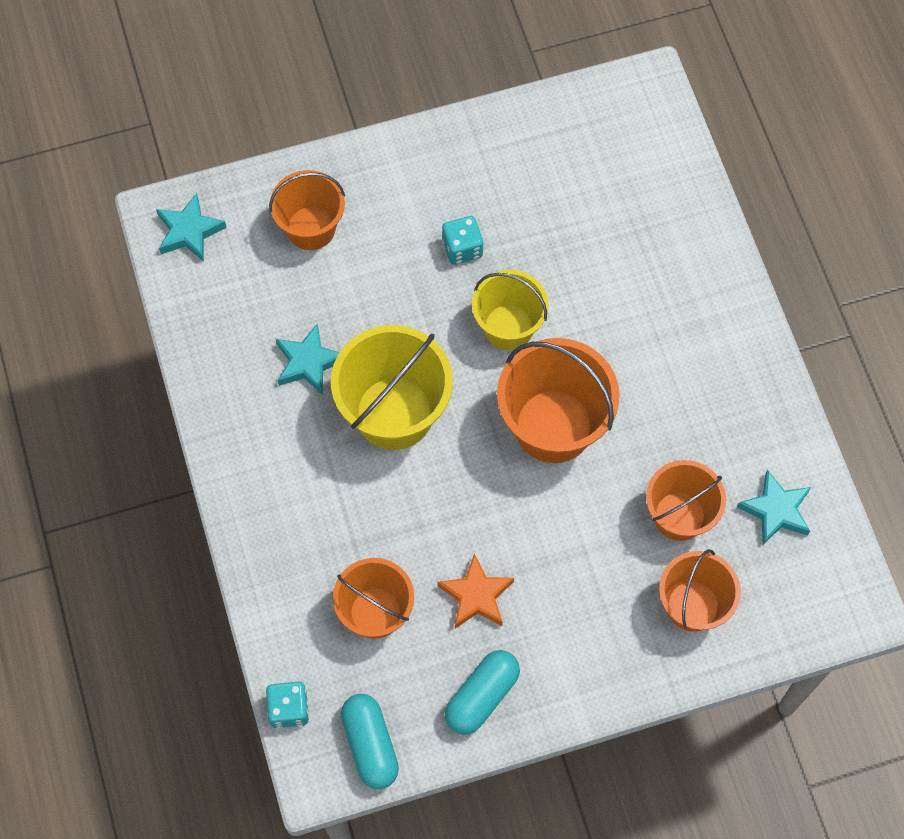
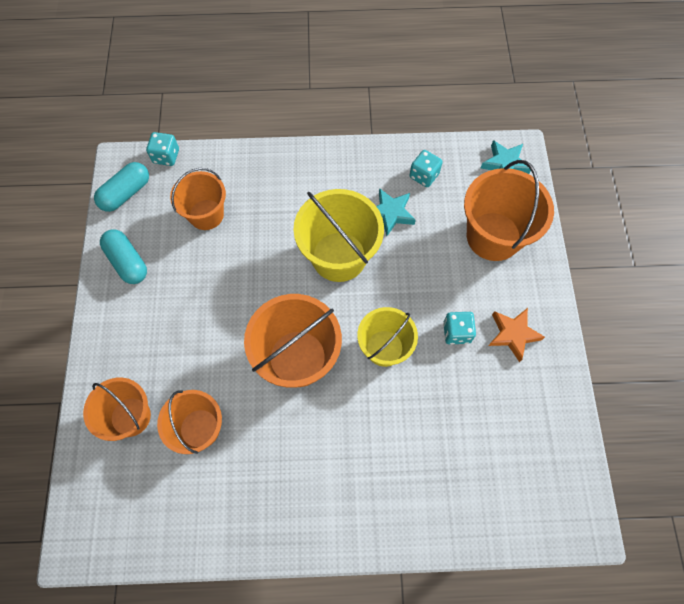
camera: 105 degrees right, 0 degrees up
(234, 332) = (424, 175): none -> turquoise dice
(311, 228) = (493, 236): orange bucket -> orange bucket, size x1.54
(370, 745) = (126, 193): turquoise capsule -> turquoise capsule turned 45 degrees counterclockwise
(476, 596) = (194, 275): orange star -> orange star (513, 334)
(776, 510) = (177, 506): turquoise star -> none

